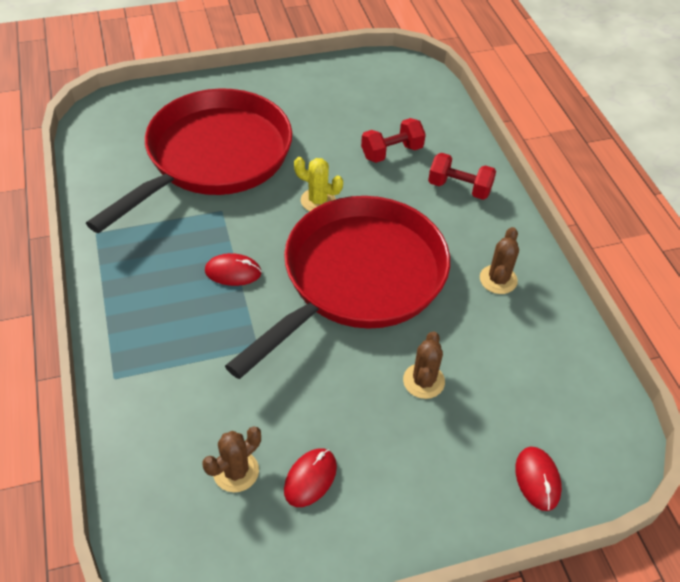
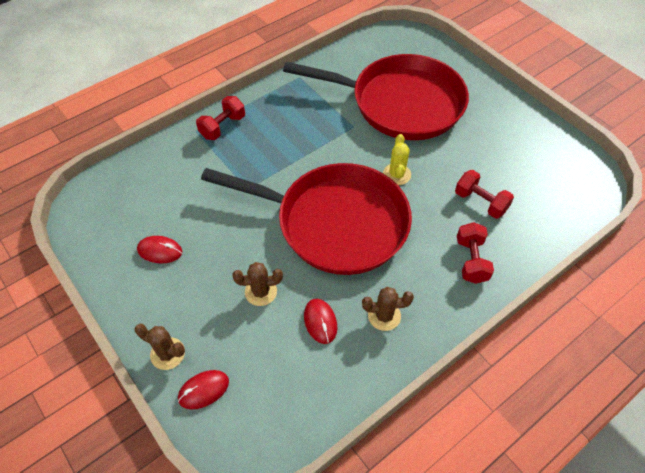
camera: 70 degrees right, 5 degrees up
(129, 343) = (222, 127): none -> red dumbbell
(233, 272) = (303, 153): red mouse -> red mouse (320, 322)
(236, 471) = (152, 212): brown cactus -> brown cactus (167, 353)

